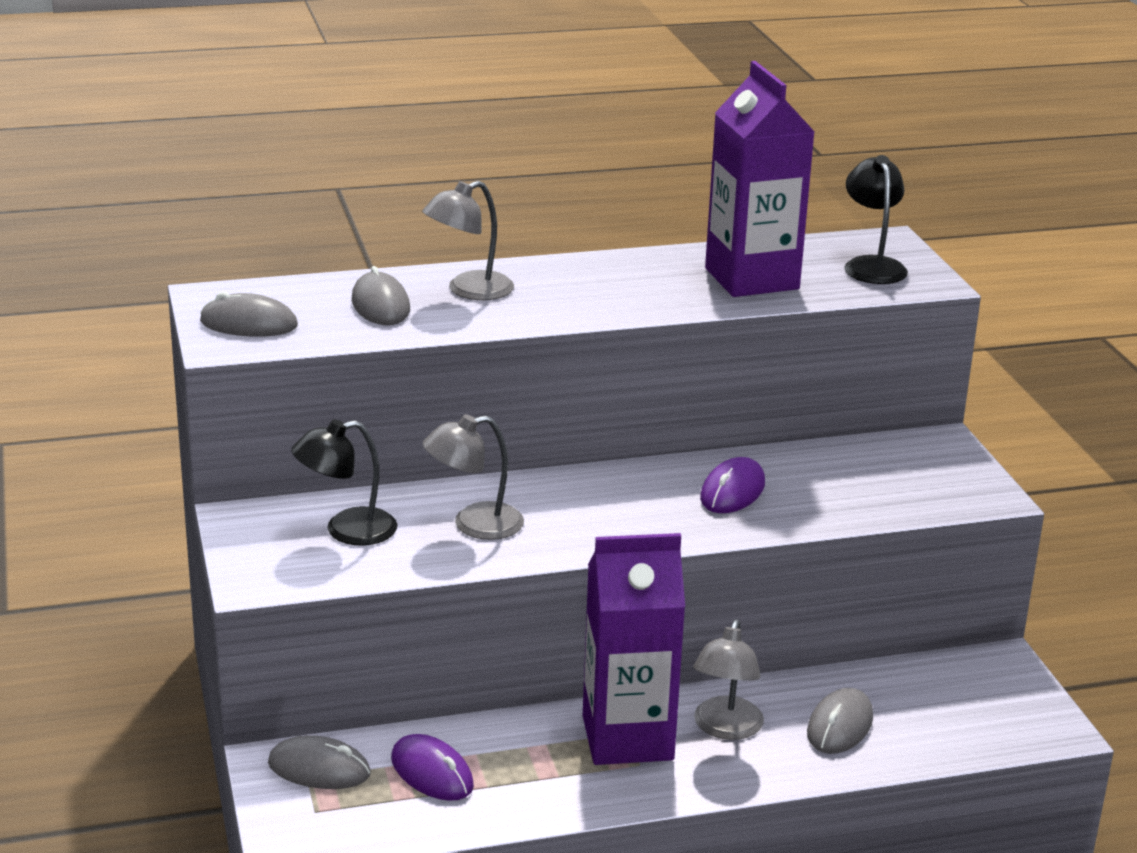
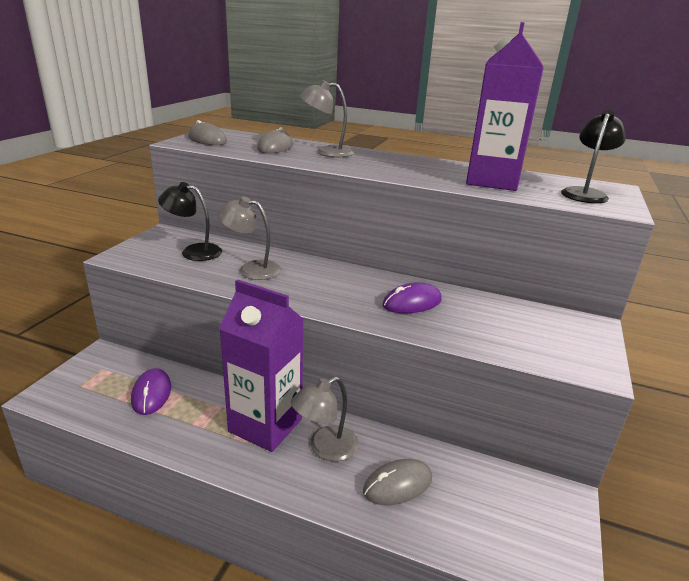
camera: 35 degrees right, 0 degrees up
(319, 769) = (112, 367): grey mouse -> none

